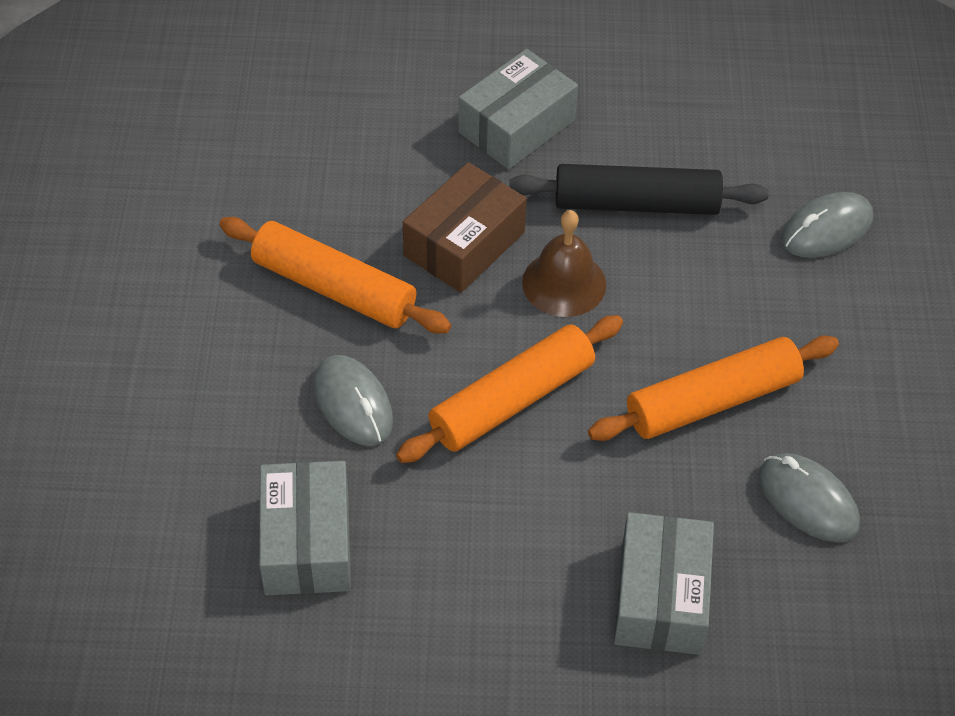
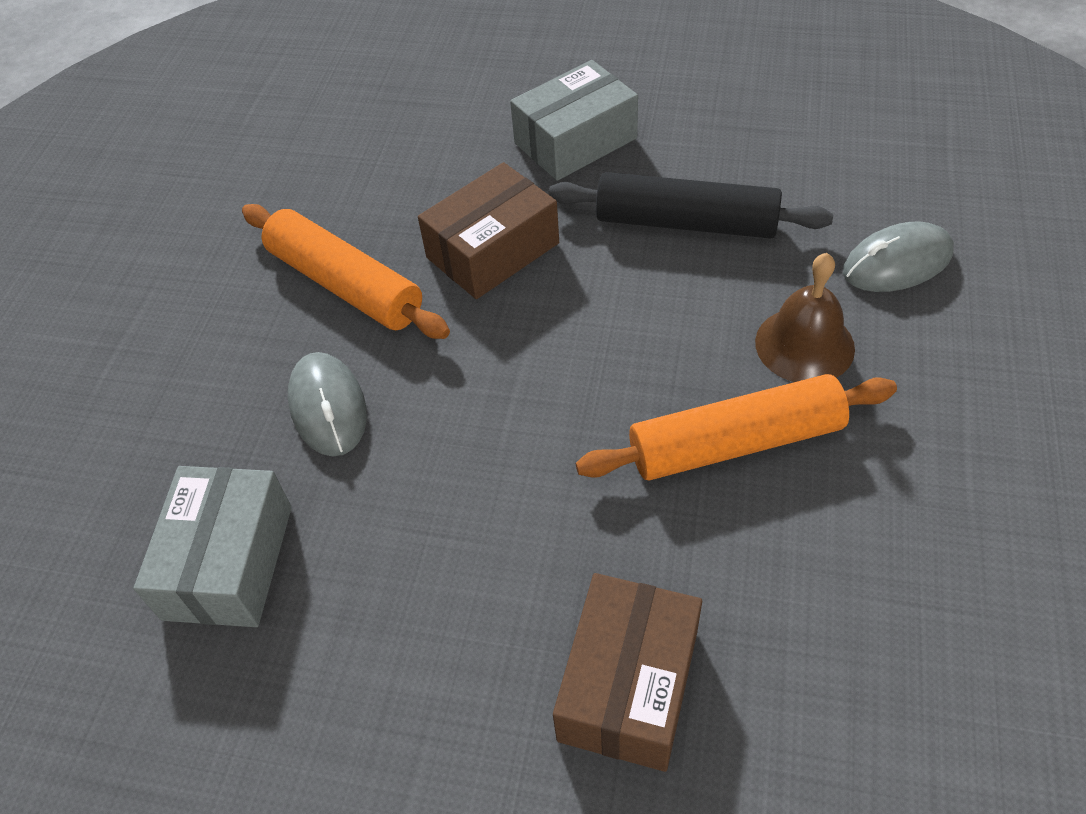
camera: 15 degrees right, 0 degrees up
(511, 400) = (502, 420): orange rolling pin -> none
(564, 283) = (590, 298): brown bell -> brown bell (804, 345)
(660, 598) = (628, 684): grey box -> brown box
(808, 501) = (836, 578): grey mouse -> none

